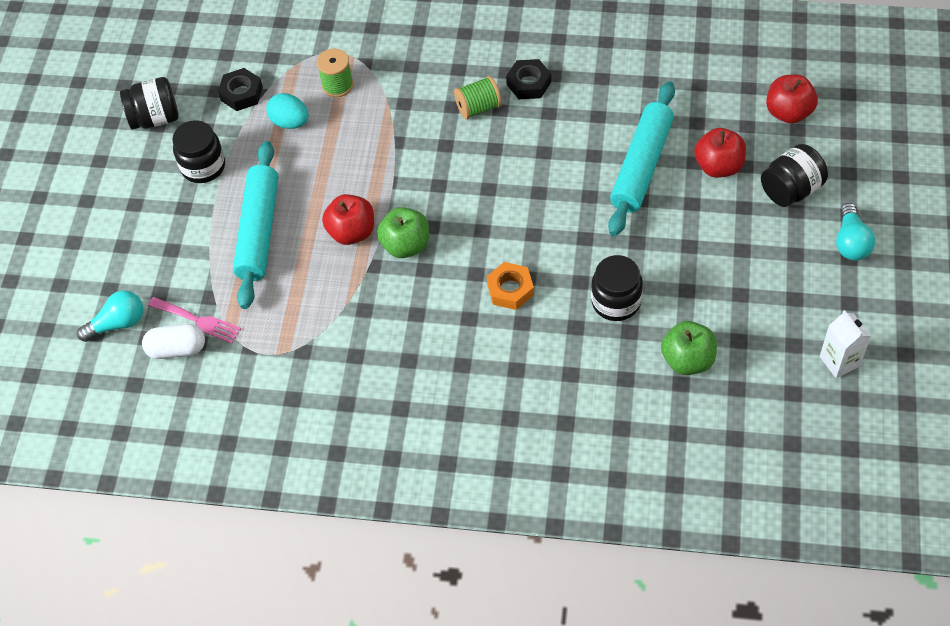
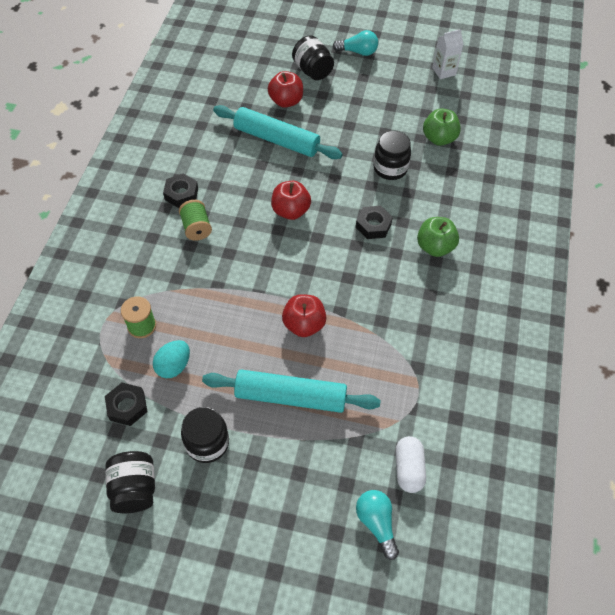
camera: 90 degrees left, 0 degrees up
(198, 320) = (380, 450): pink fork -> none
(406, 245) = (323, 288): green apple -> green apple (435, 247)
(510, 289) = (373, 225): orange nut -> black nut
(788, 112) = (249, 62): red apple -> red apple (290, 211)

